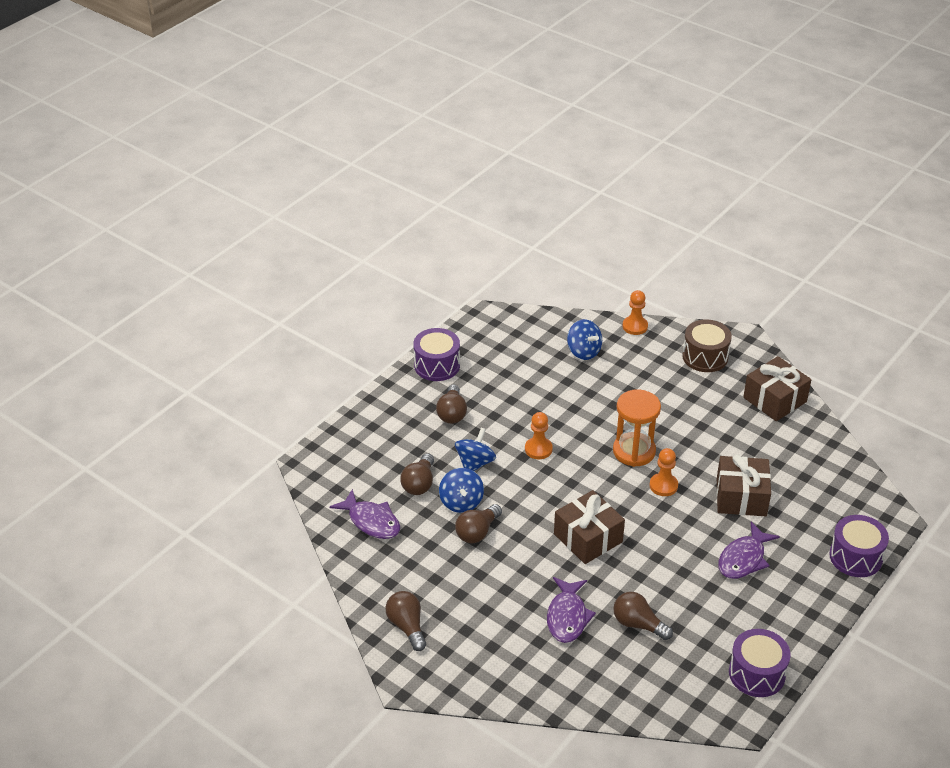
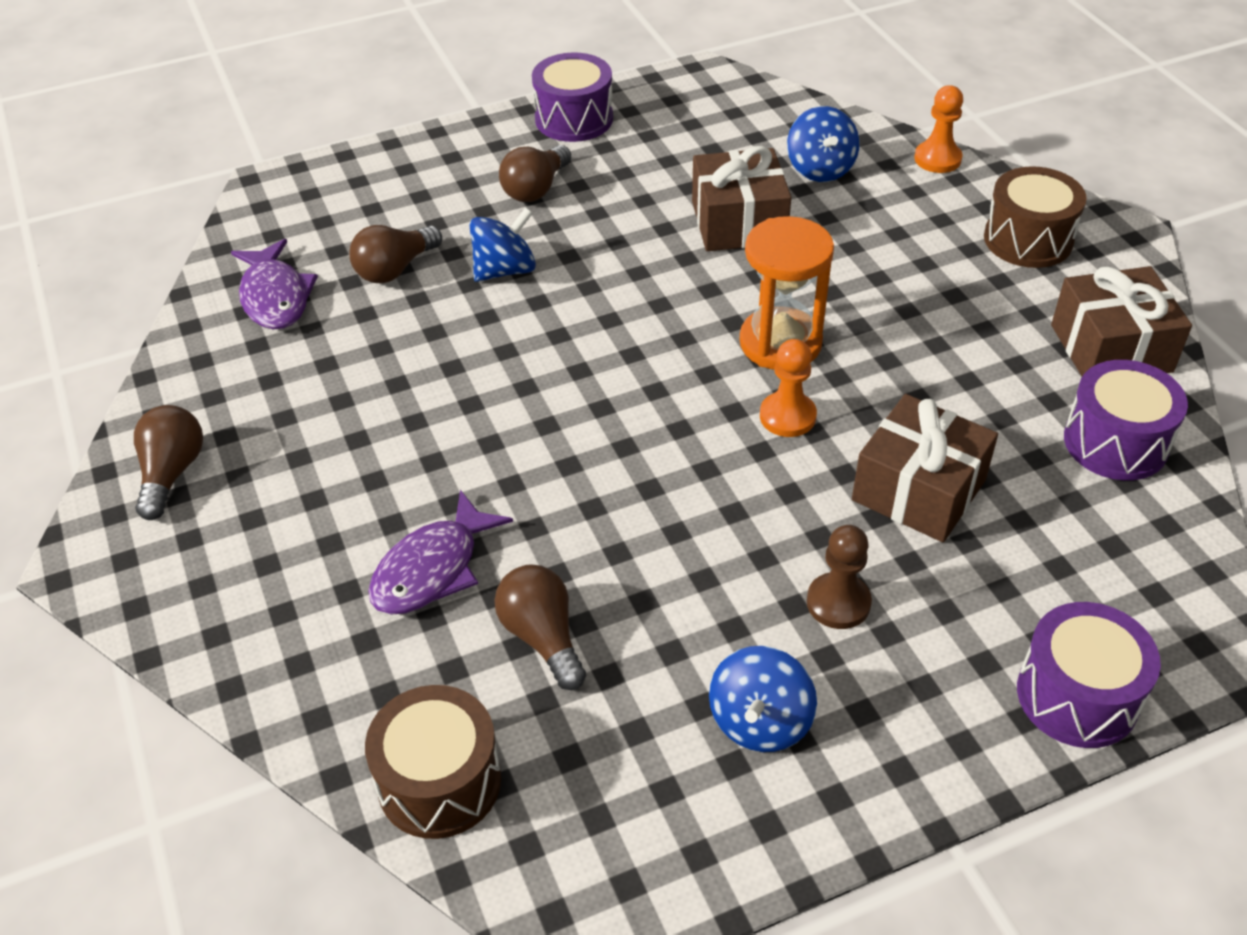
camera: 30 degrees right, 5 degrees up
(461, 502) = (431, 318): blue spinning top -> blue spinning top (760, 721)
(477, 532) = (413, 372): brown light bulb -> none
(538, 449) = (622, 284): orange pawn -> none
(588, 538) = (582, 451): brown gift -> brown gift (738, 222)
(645, 697) = (439, 781): none -> brown drum
(743, 559) = (838, 603): purple fish -> brown pawn
(757, 674) = (691, 841): purple drum -> purple drum (1115, 442)

